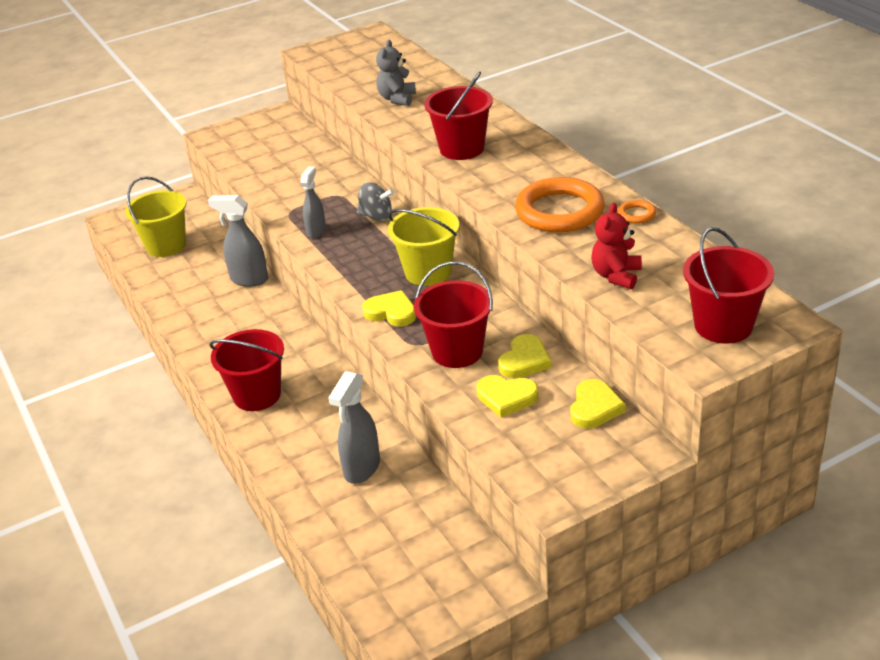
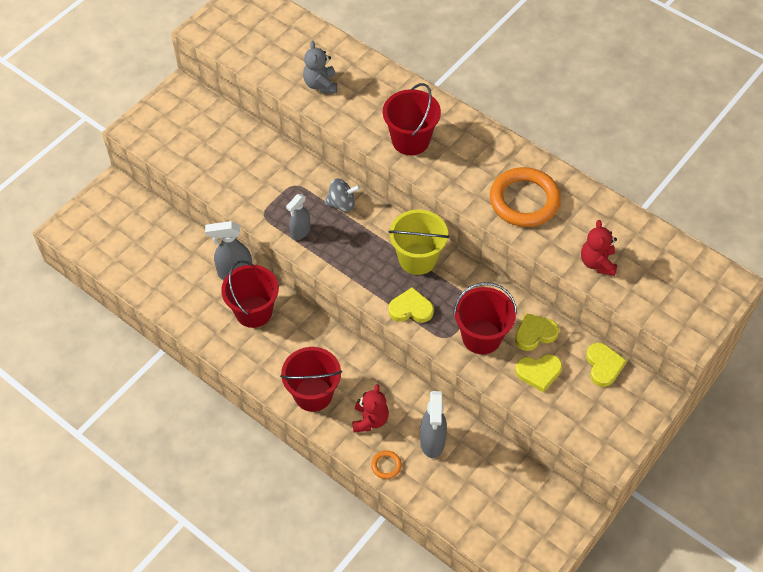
camera: 25 degrees left, 20 degrees up
(166, 245) = (135, 250): yellow bucket -> none
(303, 432) = (370, 420): none -> red teddy bear
(316, 231) = (300, 232): grey spray bottle -> grey spray bottle turned 135 degrees counterclockwise
(524, 360) = (534, 333): yellow heart -> yellow heart turned 120 degrees counterclockwise
(636, 214) = (583, 192): orange ring -> orange ring (386, 465)
(723, 325) = (690, 296): red bucket -> red bucket (254, 311)

